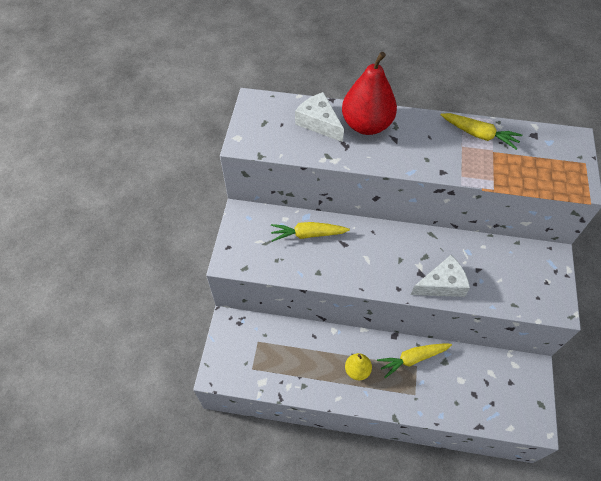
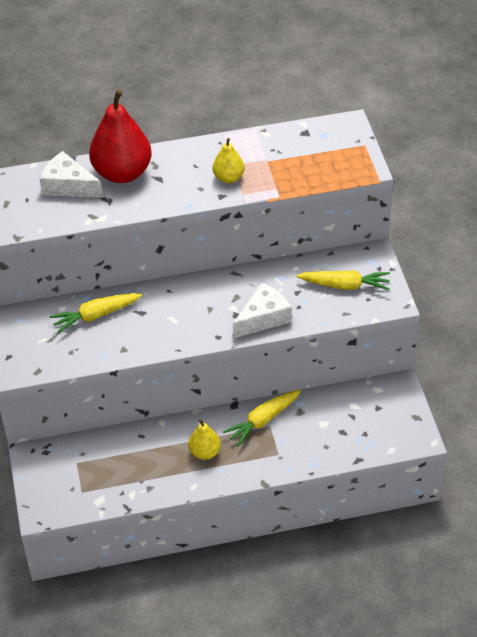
camera: 20 degrees left, 10 degrees down
(454, 157) = (228, 178): none -> yellow pear
(479, 134) = (247, 148): yellow carrot -> yellow carrot (345, 285)

